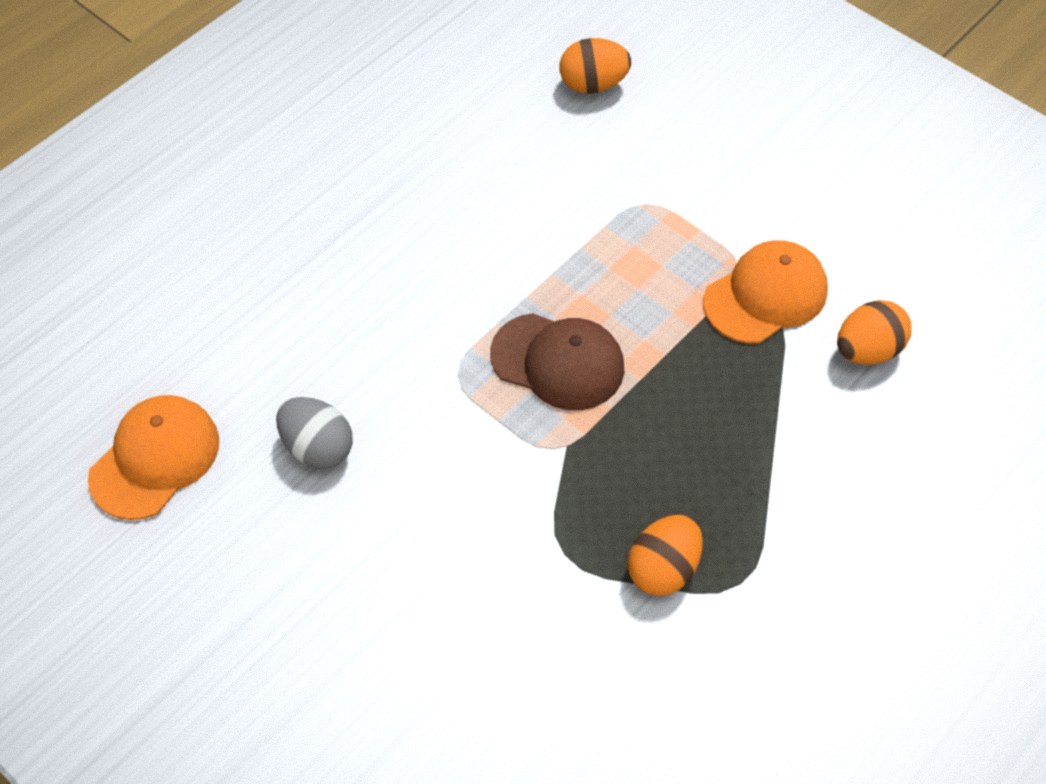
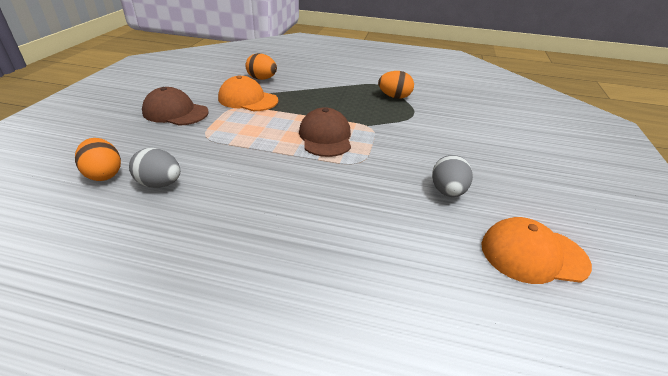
camera: 120 degrees left, 20 degrees down
(537, 134) = (160, 184): none -> grey egg
(755, 181) = (175, 112): none -> brown cap

